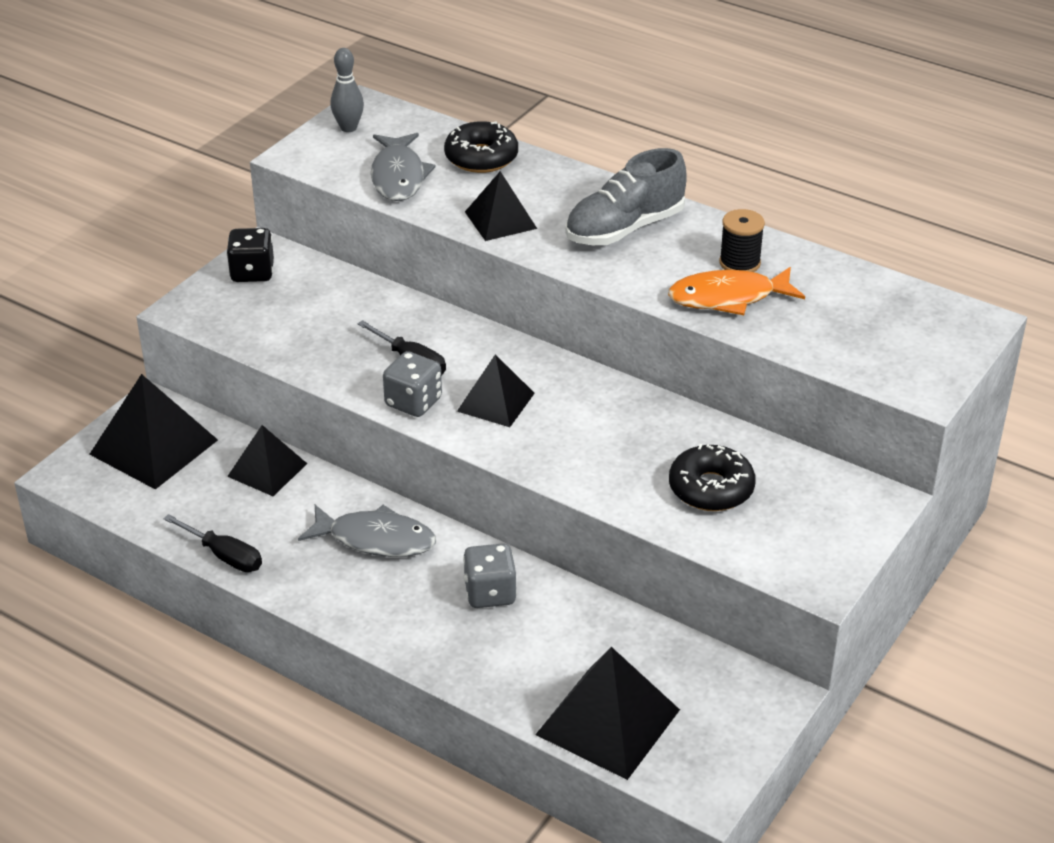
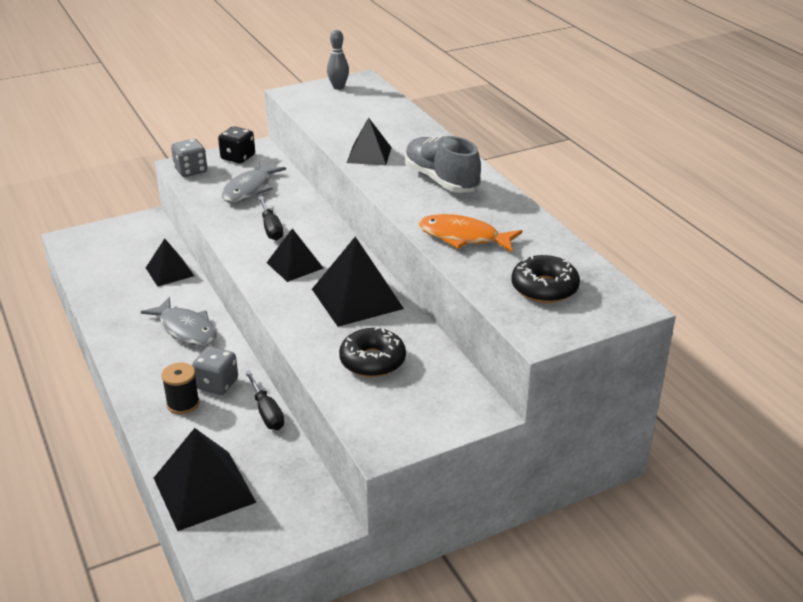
camera: 30 degrees right, 5 degrees down
(153, 447) = (125, 240): black pyramid -> black pyramid (357, 298)
(225, 556) = (98, 308): black screwdriver -> black screwdriver (267, 413)
(398, 176) = (336, 117): grey fish -> grey fish (249, 189)
(413, 402) = (247, 249): grey dice -> grey dice (191, 170)
(481, 157) = (397, 120): black donut -> black donut (544, 288)
(625, 228) = (441, 180): grey shoe -> grey shoe turned 60 degrees clockwise
(739, 263) = (495, 220): black spool -> black spool (183, 404)

